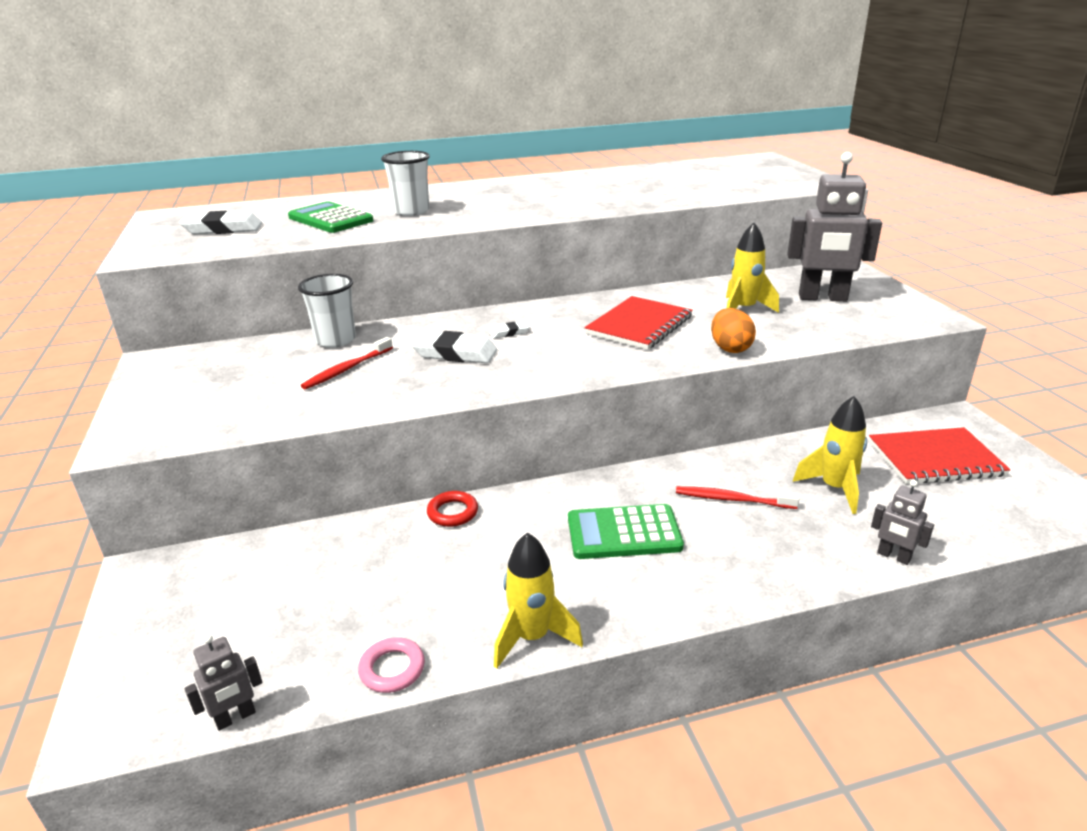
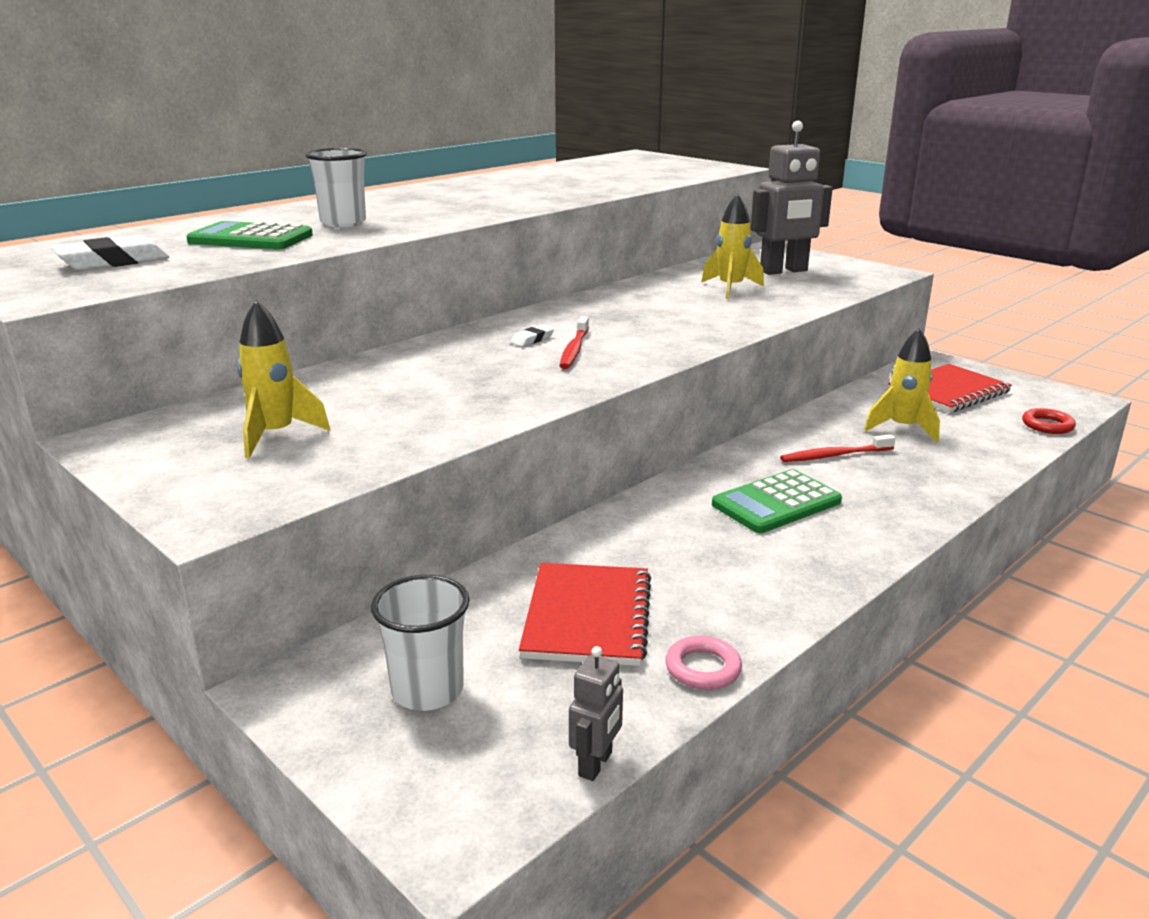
camera: 30 degrees left, 5 degrees down
(335, 340) = (336, 378): white cup -> white cup (427, 690)
(347, 369) = (396, 399): red toothbrush -> red toothbrush (574, 349)
(452, 512) = (592, 531): red ring -> red ring (1047, 425)
(455, 353) = (501, 365): white eraser -> none
(532, 637) = (798, 601): yellow rocket -> yellow rocket (276, 435)
(639, 325) = (654, 314): red notebook -> red notebook (587, 617)
(730, 348) = (762, 317): orange egg -> none
(893, 556) = (998, 463): grey robot -> none

